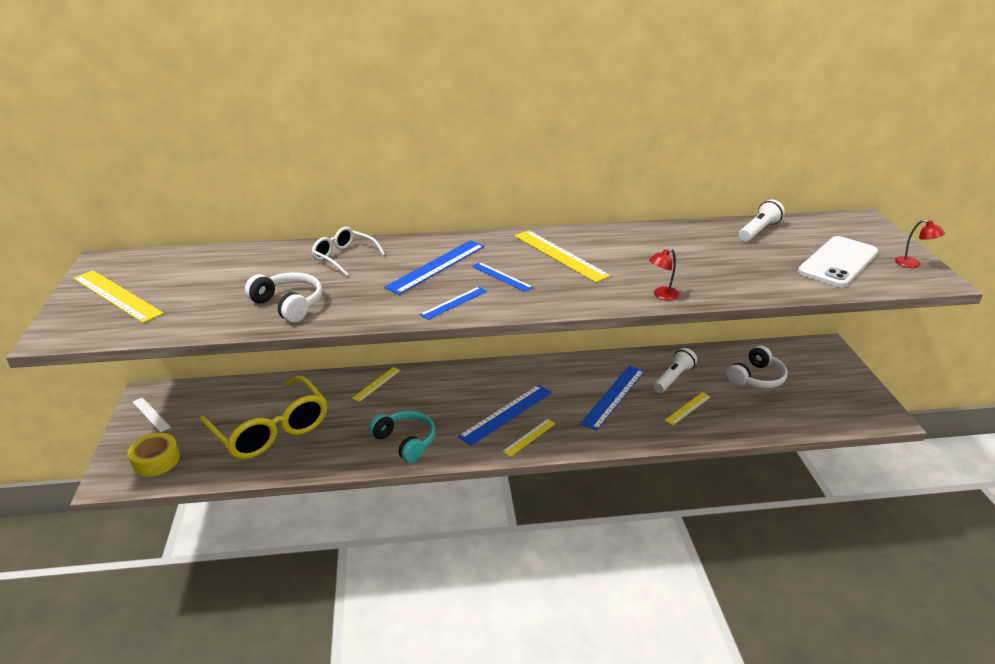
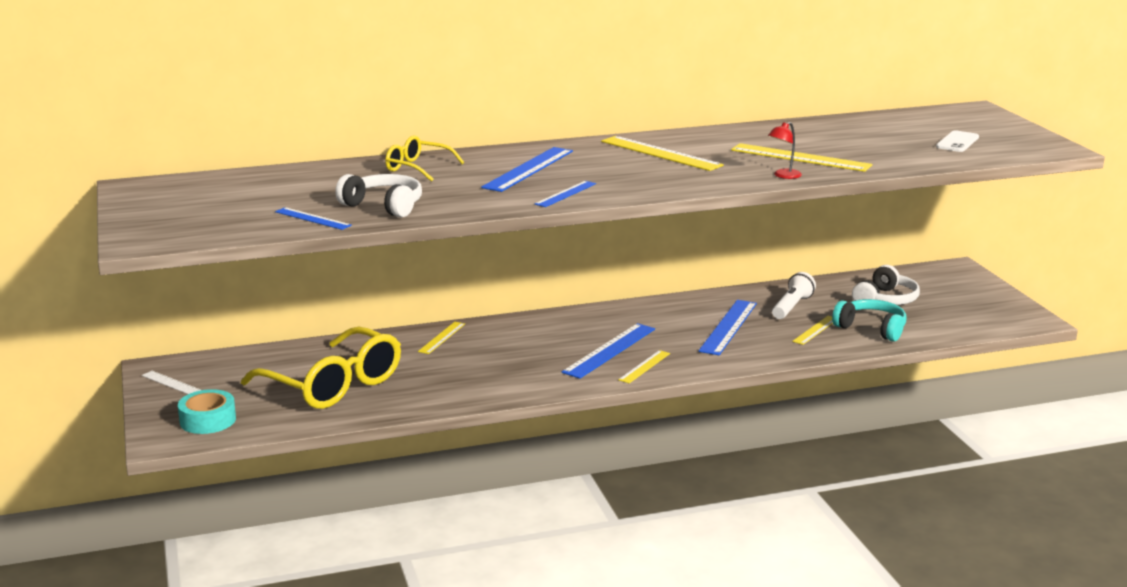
camera: 10 degrees left, 10 degrees down
(117, 295) = (178, 211): yellow ruler -> yellow ruler (800, 157)
(156, 460) = (208, 420): yellow tape -> turquoise tape
(344, 257) = (418, 168): white glasses -> yellow glasses
(405, 442) = (502, 381): turquoise headphones -> turquoise headphones (871, 329)
(501, 277) = (605, 172): blue ruler -> blue ruler (312, 218)
(758, 231) = (868, 123): white flashlight -> none
(838, 262) = (957, 142): white phone -> white phone, size x0.55
(913, 264) = (1033, 139): red lamp -> none

